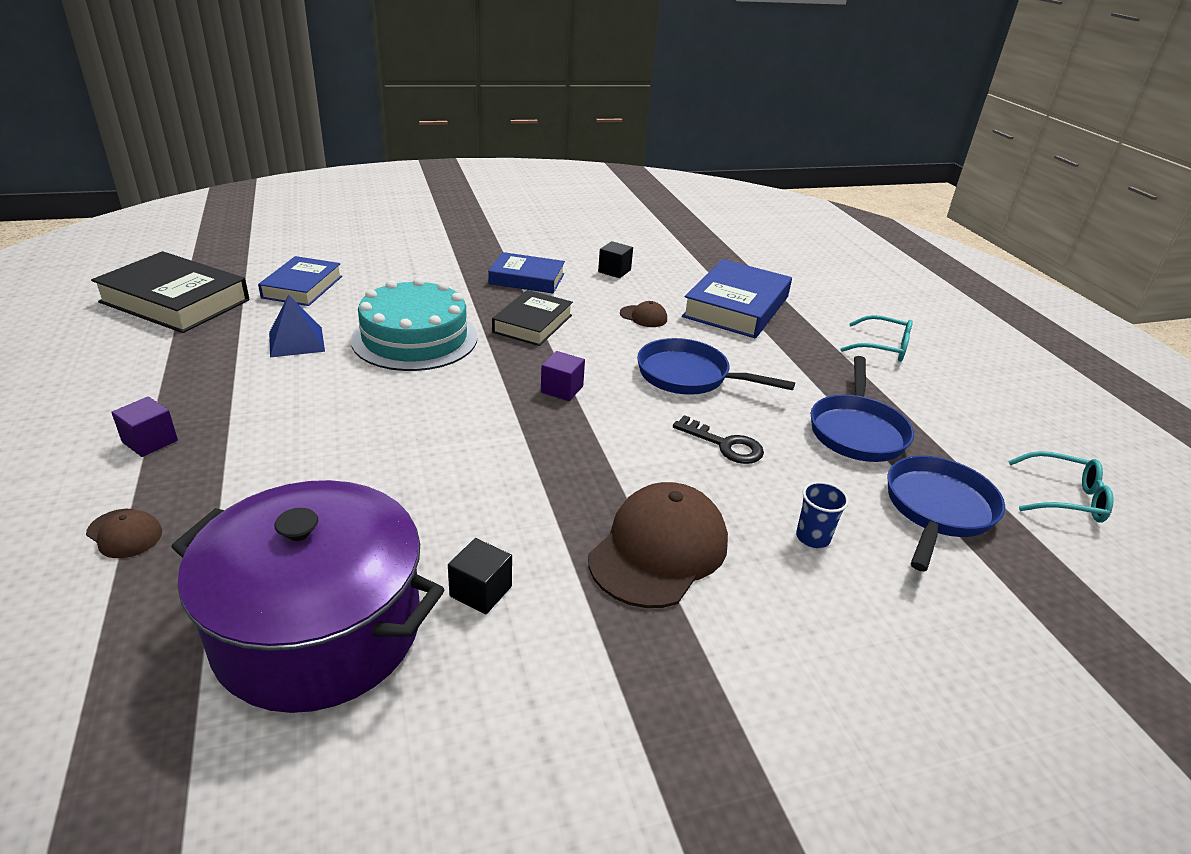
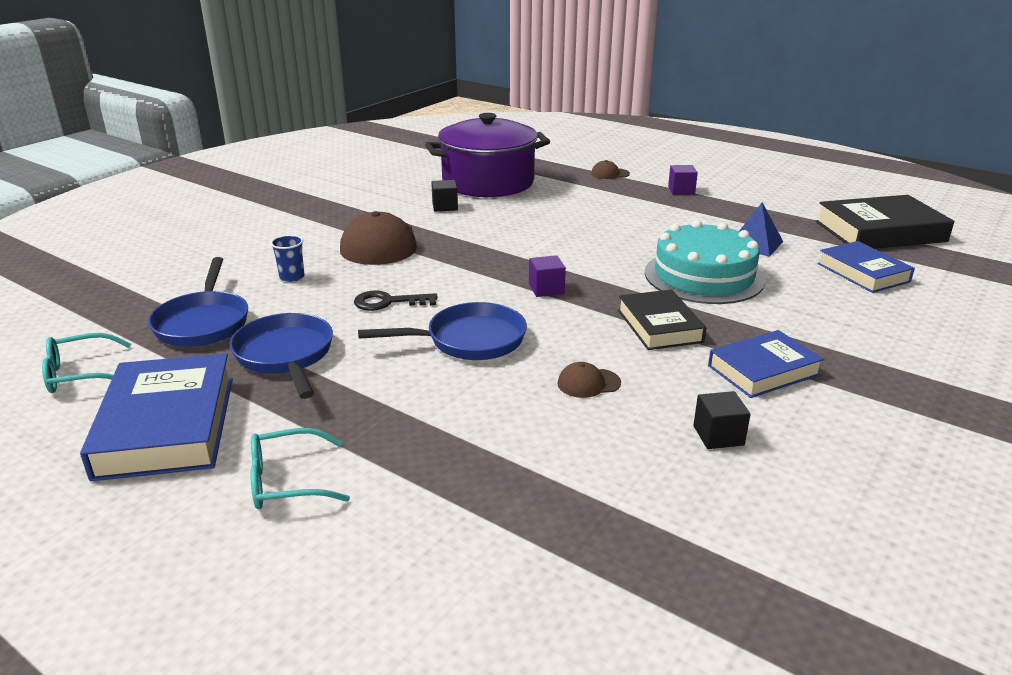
camera: 145 degrees right, 5 degrees down
(736, 307) = (515, 454): blue book -> blue book (167, 426)

